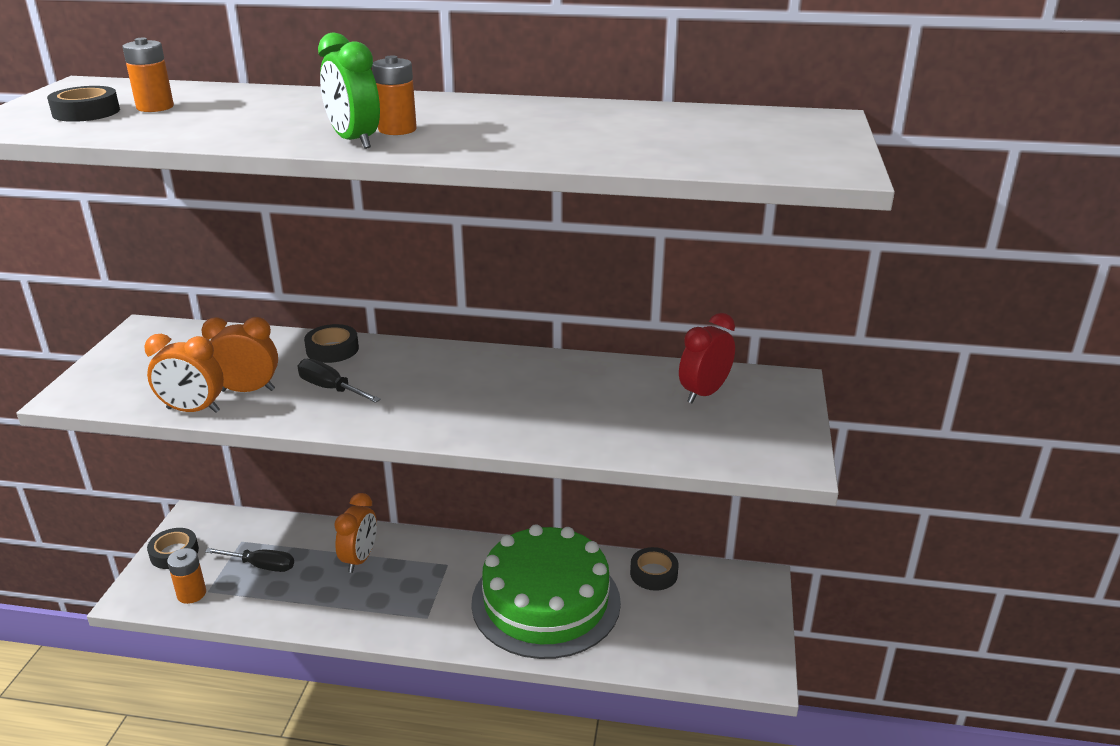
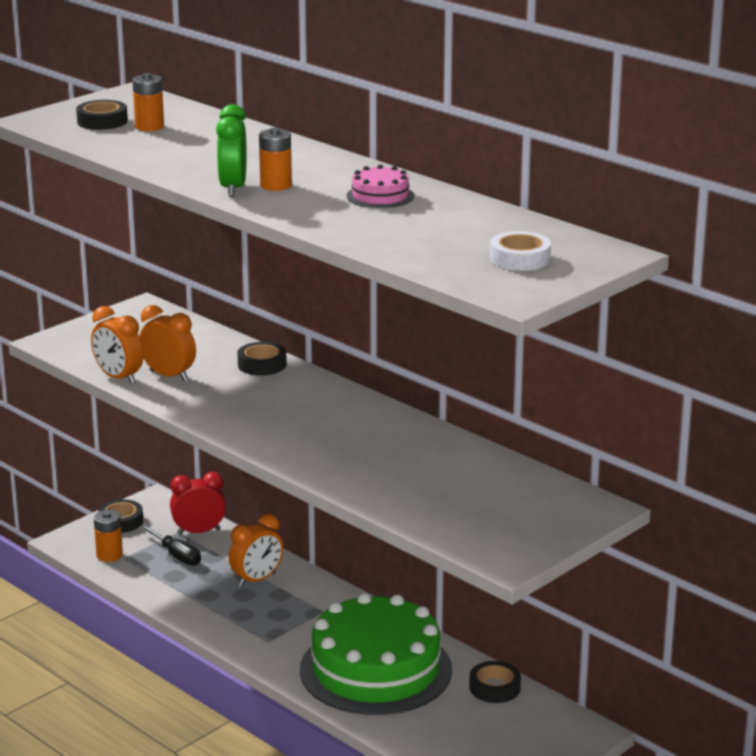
camera: 35 degrees right, 5 degrees down
(331, 389) = (227, 393): black screwdriver -> none
(522, 117) = (380, 196): none -> pink cake
(704, 393) = (512, 491): red clock -> red clock (199, 532)
(763, 139) = (520, 259): none -> white tape

